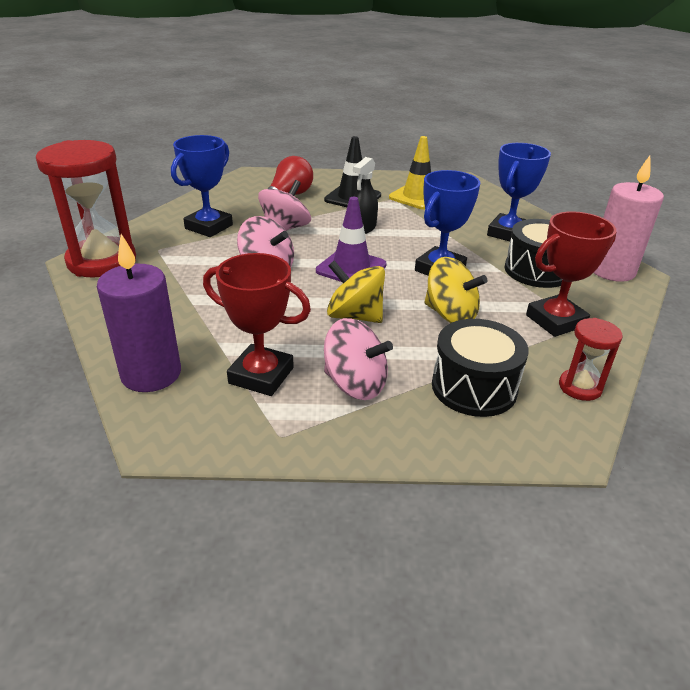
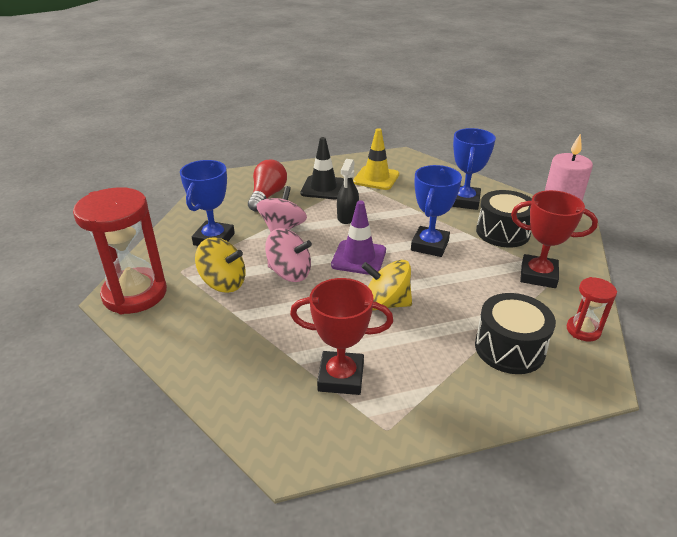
camera: 15 degrees left, 0 degrees up
(151, 374) = (246, 398): purple candle -> none
(355, 384) = (420, 367): pink spinning top -> none
(450, 315) = (459, 286): yellow spinning top -> yellow spinning top (223, 283)
(555, 321) = (538, 275): red trophy -> red trophy turned 60 degrees clockwise

